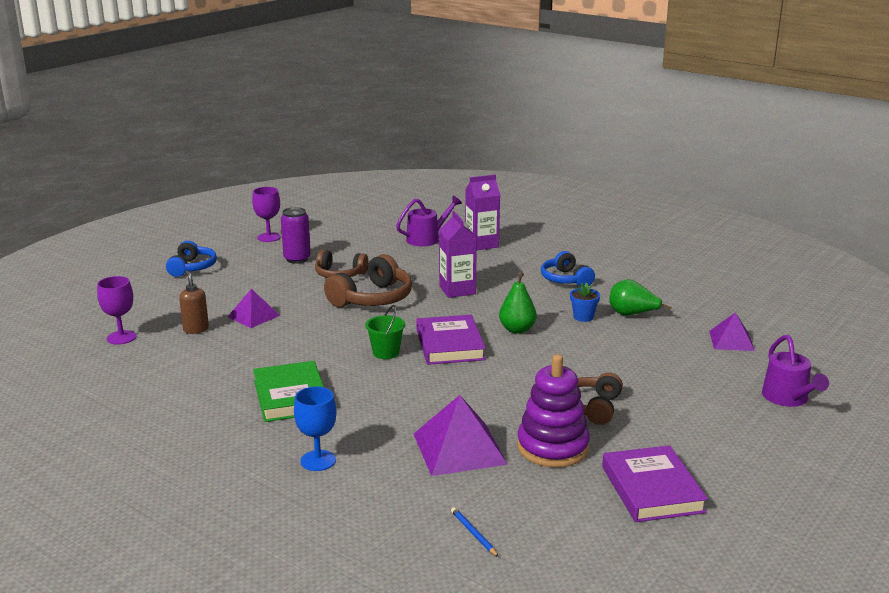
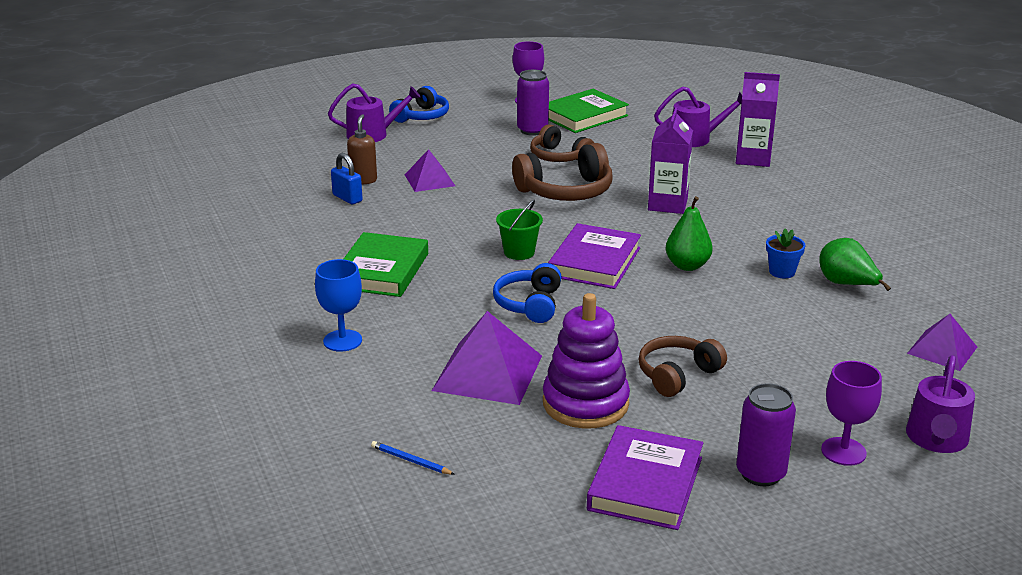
camera: 30 degrees right, 5 degrees up
(121, 337) = (291, 171): purple goblet -> purple goblet (843, 451)
(164, 291) = (372, 134): none -> purple watering can
(197, 347) = (347, 198): none -> blue padlock
(326, 240) = (583, 116): none -> green book
(473, 533) = (410, 461): blue pencil -> blue pencil turned 60 degrees counterclockwise
(565, 279) = (809, 223): blue headphones -> blue headphones (529, 304)
(714, 456) = (760, 473): none -> purple can

